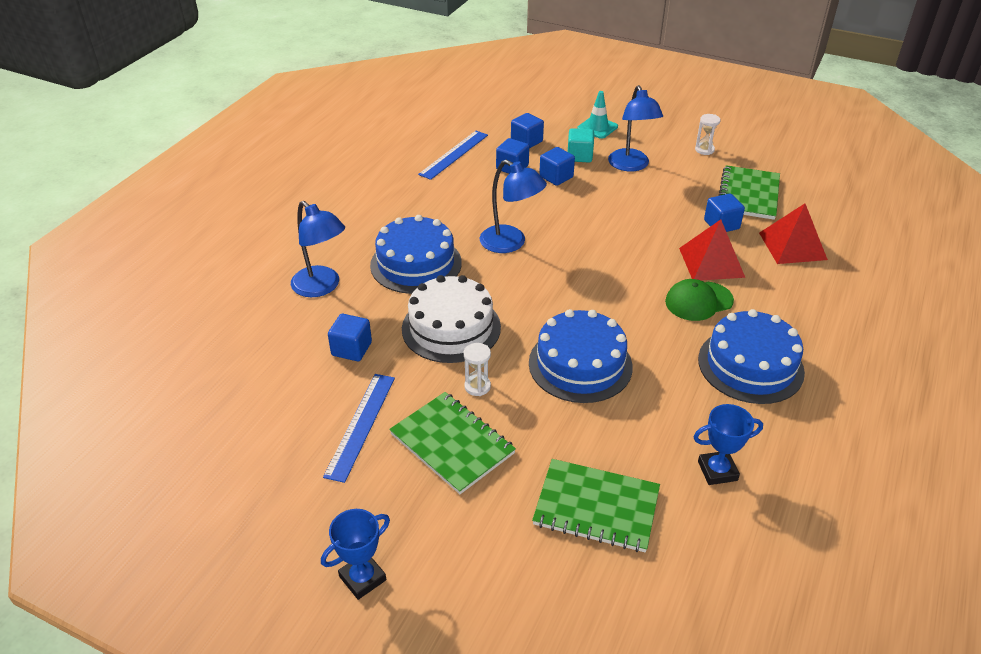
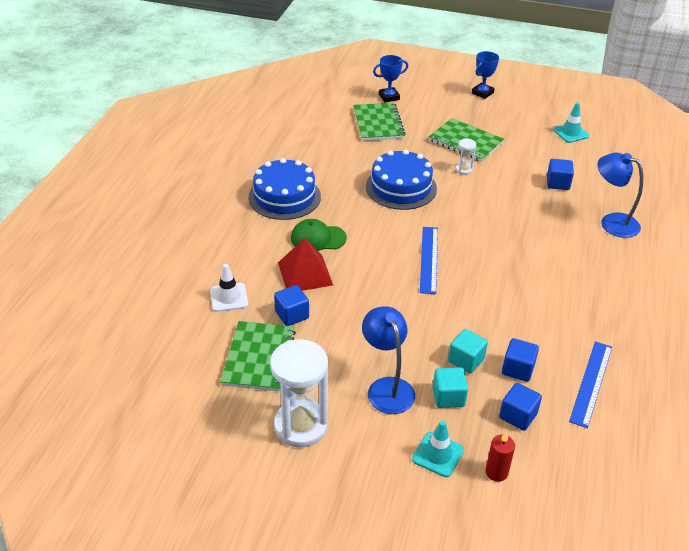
camera: 170 degrees right, 0 degrees up
(263, 444) = (570, 133): none -> turquoise traffic cone
(360, 425) = (523, 145): blue ruler -> blue ruler (429, 259)
(416, 264) = (552, 248): blue cake -> none
(451, 328) = (498, 202): white cake -> none
(510, 243) = (483, 275): blue lamp -> none
(556, 116) = (496, 472): none -> red candle
(556, 177) = (466, 360): blue cube -> turquoise cube
(596, 507) = (378, 123): green notebook -> green notebook turned 75 degrees clockwise
(698, 301) = (318, 238): green cap -> green cap turned 150 degrees counterclockwise
(704, 150) = (301, 426): white hourglass -> white hourglass, size x2.26
(717, 471) = (312, 142): blue trophy -> blue trophy (389, 97)
(792, 246) = (229, 297): red pyramid -> white traffic cone

